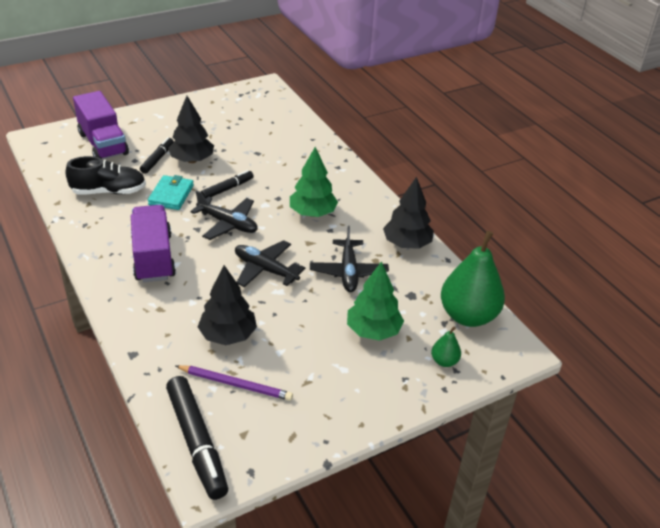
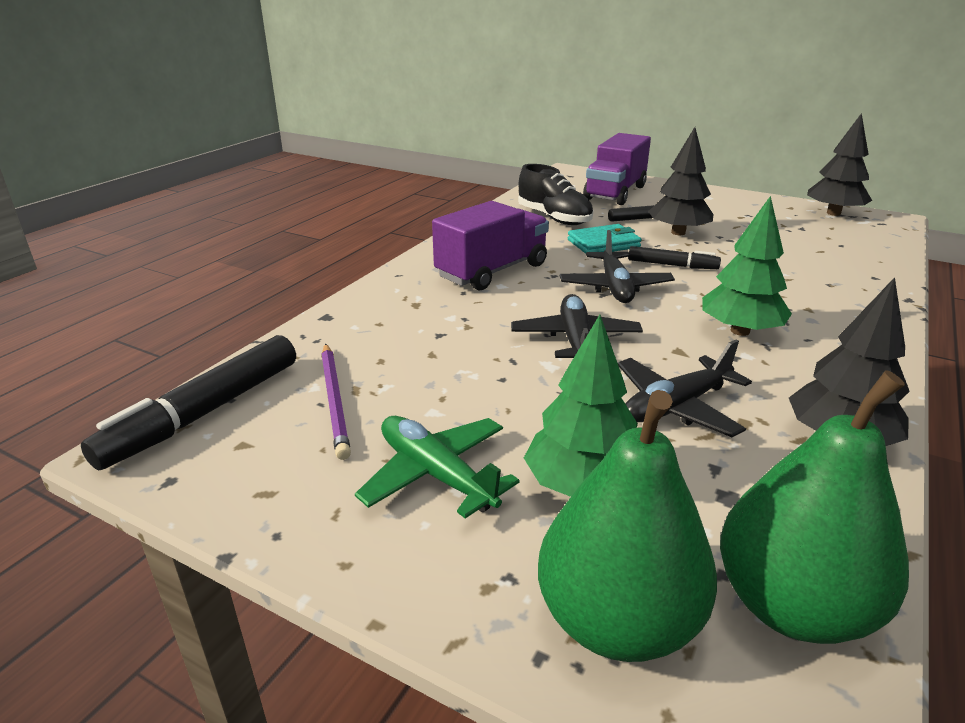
camera: 60 degrees right, 10 degrees down
(228, 335) = (420, 361): black tree -> black tree (833, 213)
(329, 372) = (436, 475): none -> green plane
(444, 361) = (617, 621): green pear -> green pear, size x2.24

